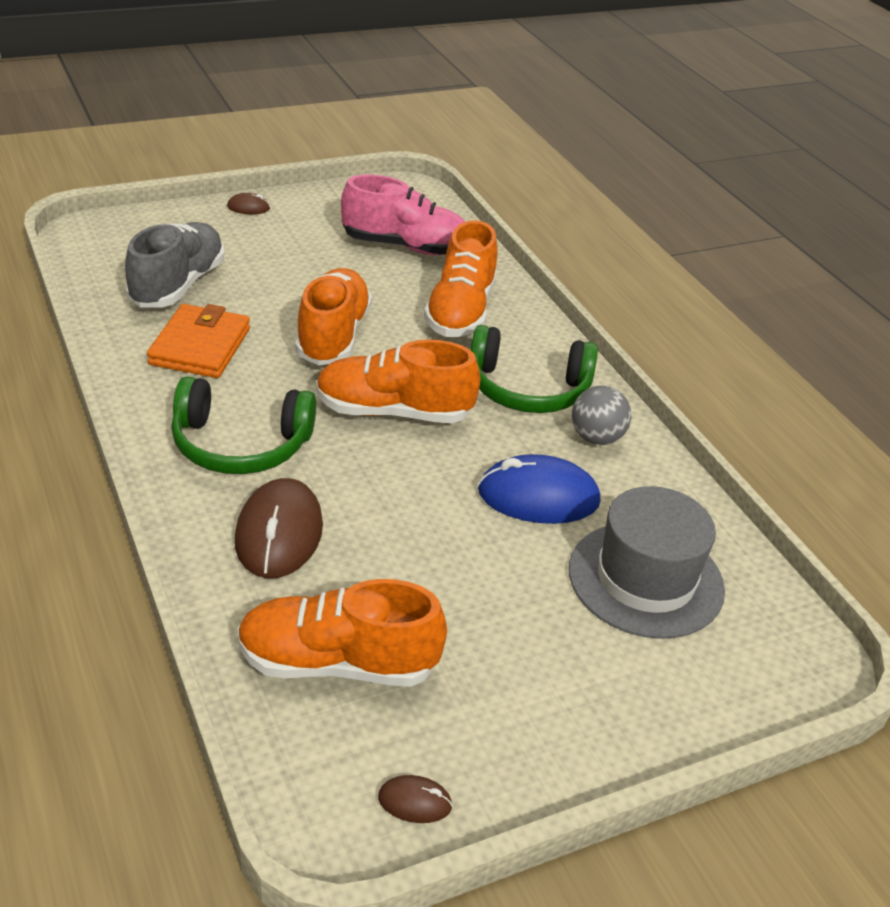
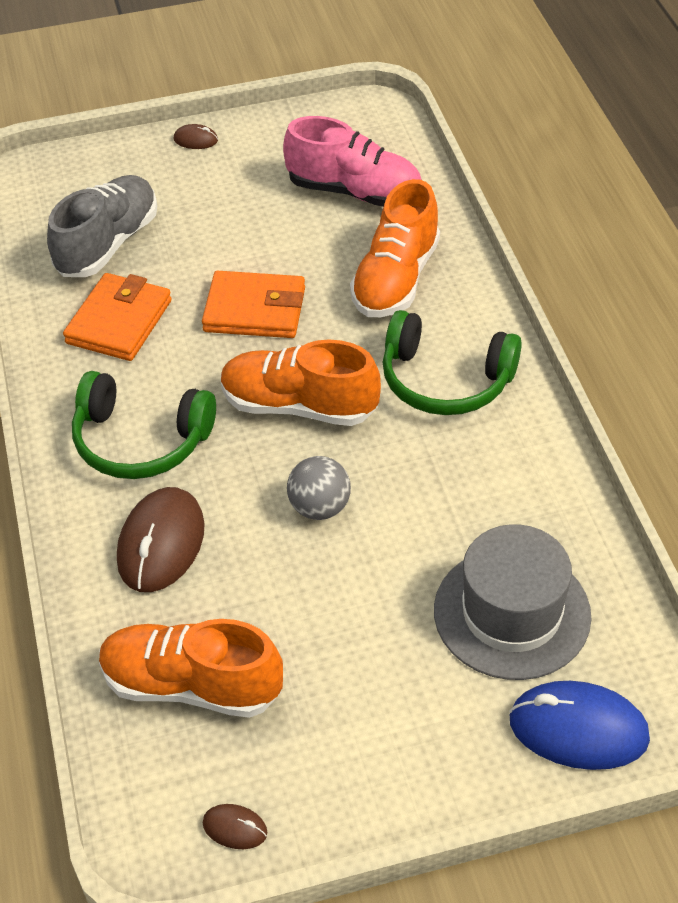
camera: 15 degrees right, 10 degrees up
(333, 336) = (255, 310): orange shoe -> orange wallet
(538, 496) = (425, 512): blue mouse -> blue mouse (578, 729)
(596, 438) = (504, 443): grey ball -> grey ball (319, 507)

